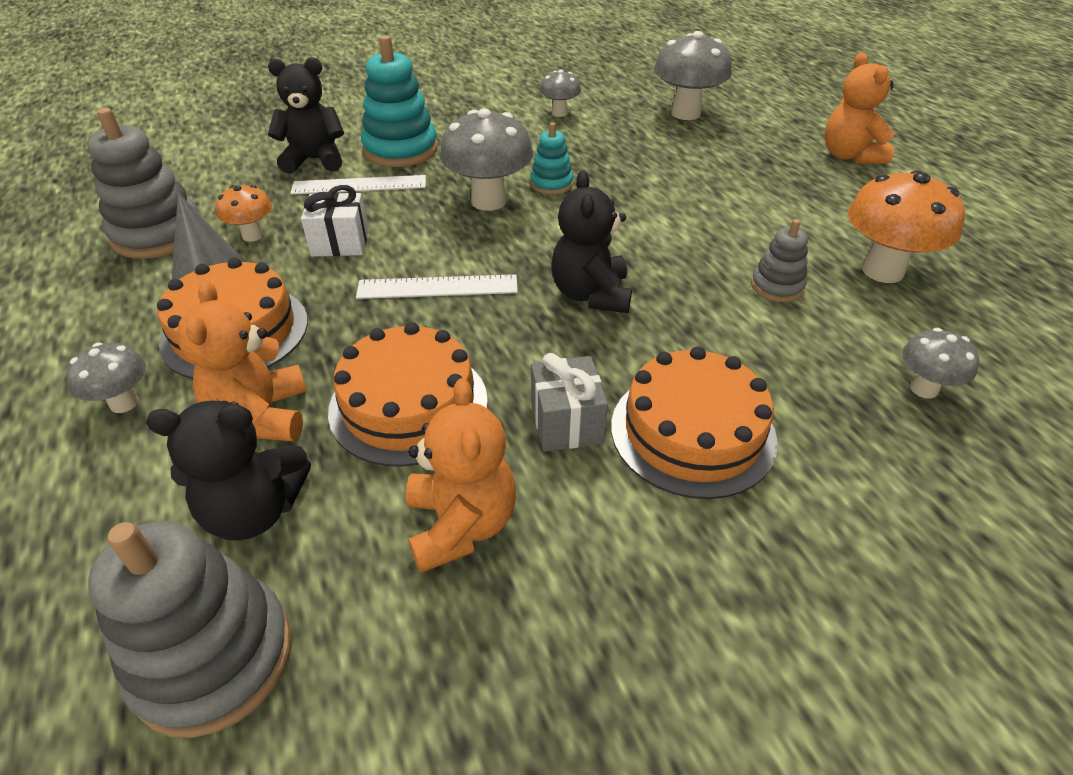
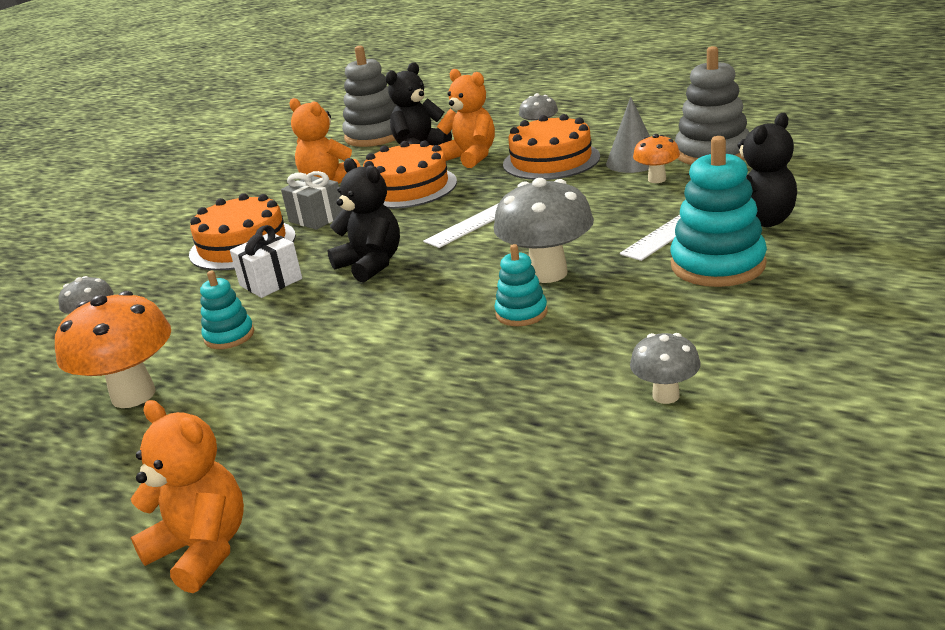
camera: 145 degrees right, 15 degrees down
(340, 243) = (593, 203): white gift -> white gift (271, 282)
(685, 113) = (506, 500): grey mushroom -> none
(777, 286) = (229, 336): grey stacking toy -> turquoise stacking toy

